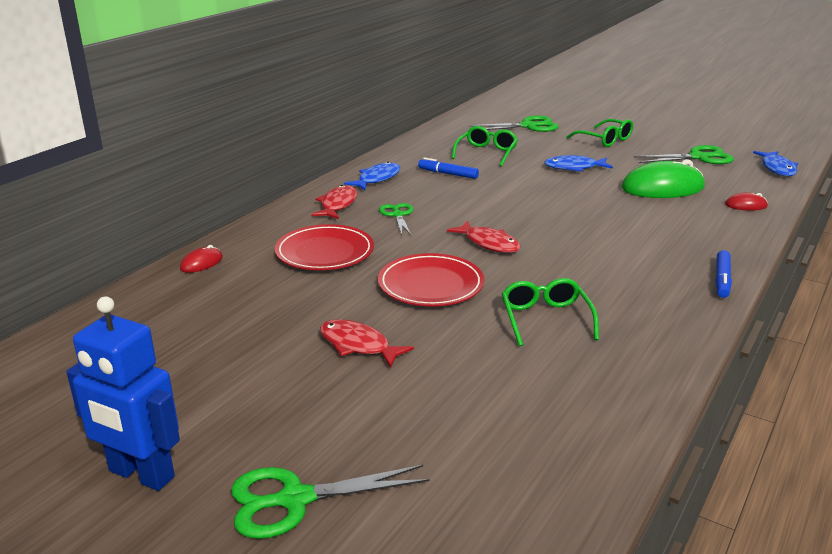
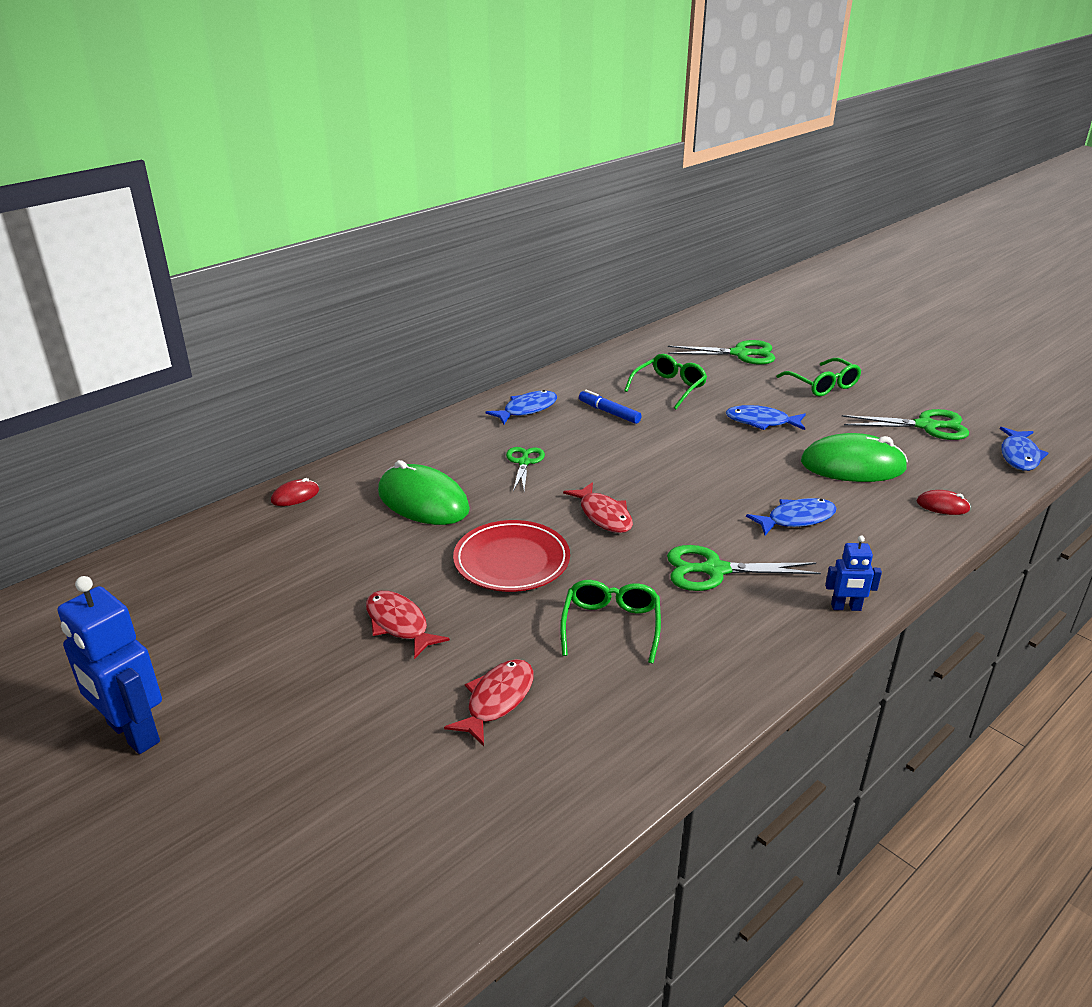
camera: 15 degrees right, 5 degrees up
(295, 499) = (254, 790): green scissors -> green scissors (714, 570)
(325, 252) = (423, 501): red plate -> green mouse
(337, 205) = (467, 439): red fish -> red fish (497, 700)
(644, 227) = (796, 519): none -> blue fish
(722, 279) = (846, 607): blue marker -> blue robot

